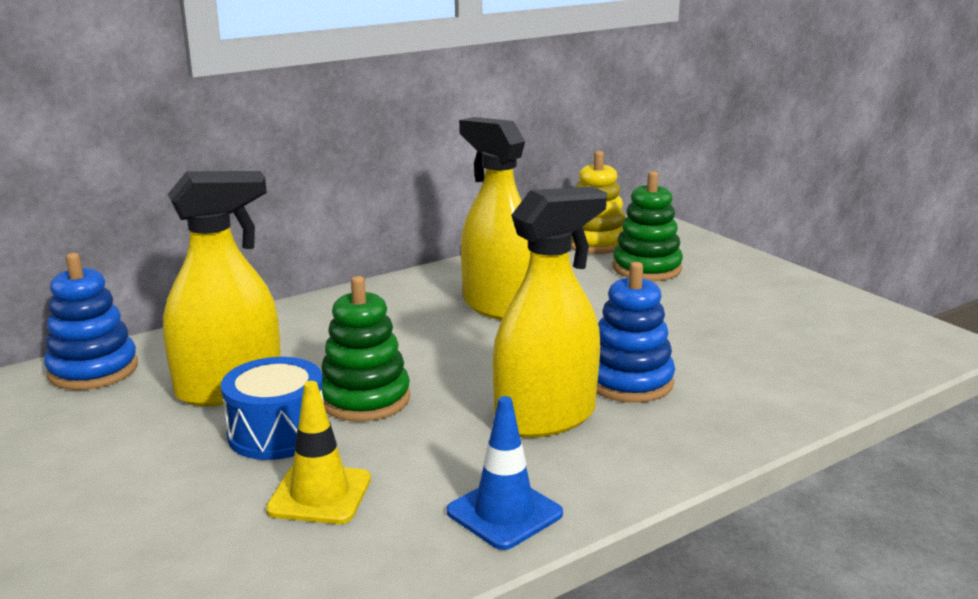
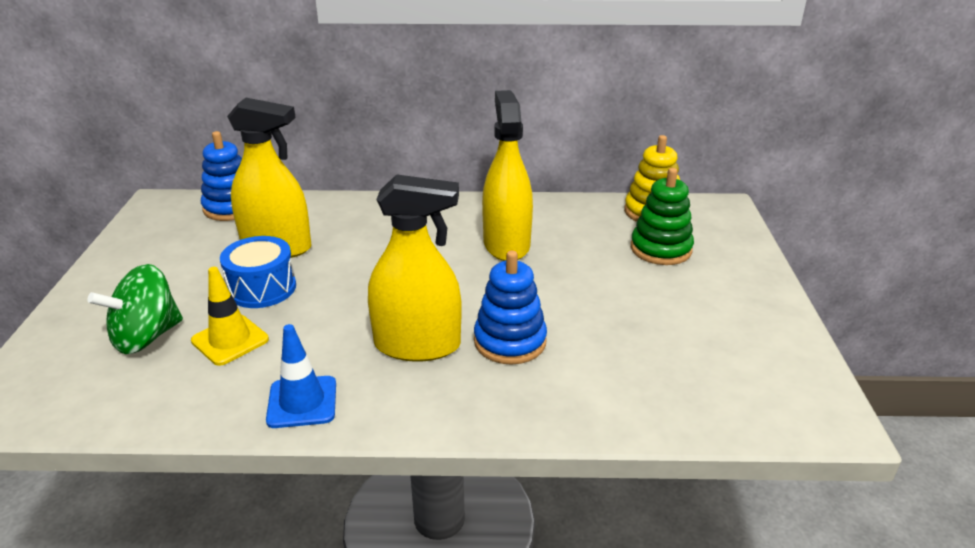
camera: 35 degrees right, 10 degrees up
(194, 536) = (146, 337): none -> green spinning top
(365, 399) = (334, 284): green stacking toy -> none

